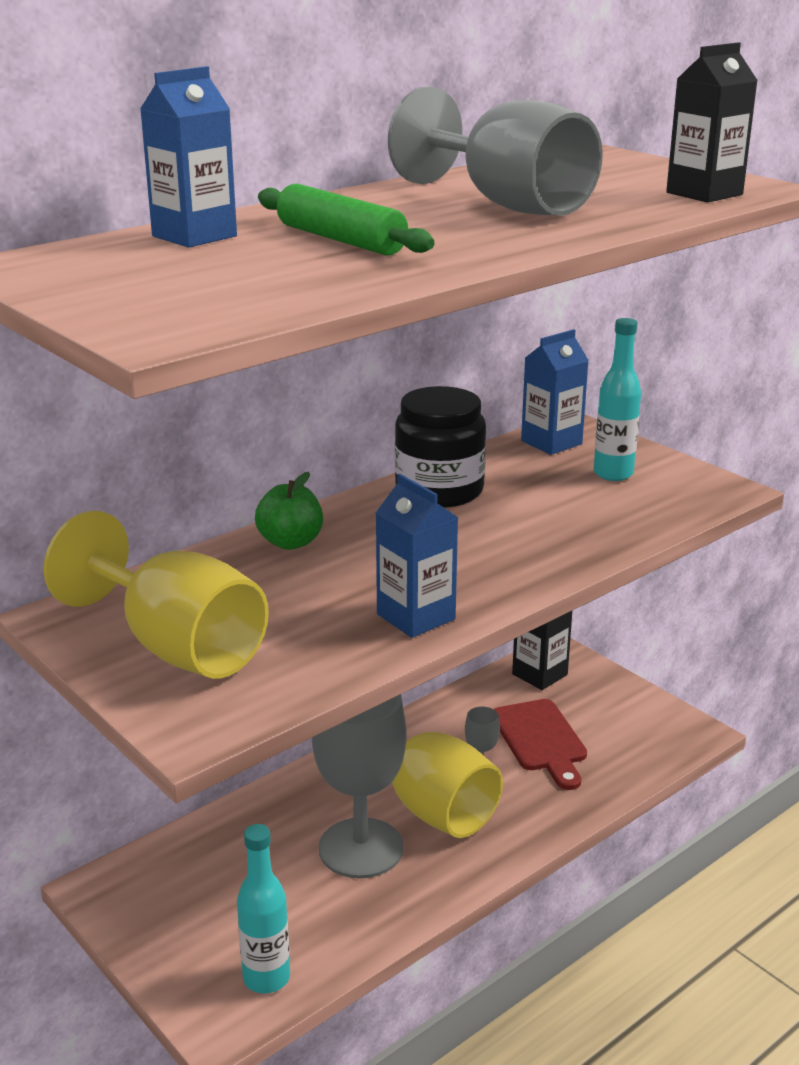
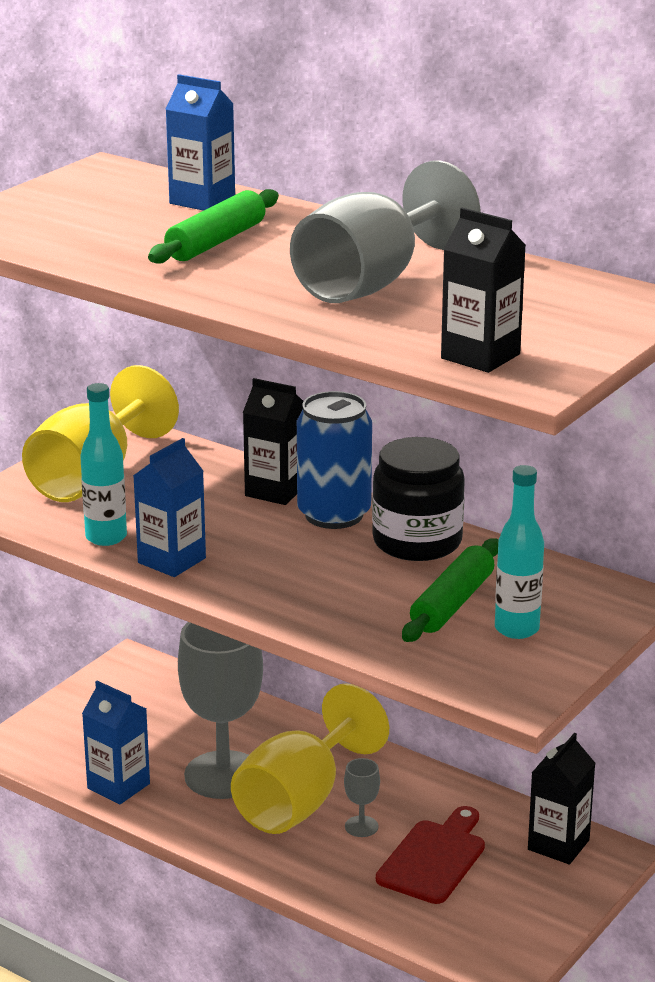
camera: 75 degrees right, 0 degrees up
(266, 978) = (59, 757): turquoise bottle -> turquoise bottle (106, 537)
(290, 542) = (275, 491): green apple -> black carton
(362, 520) = (334, 515): none -> blue can
(540, 740) = (434, 858): red cutting board -> red cutting board turned 150 degrees clockwise
(551, 442) = (577, 588): blue carton -> blue carton (118, 786)
(561, 492) = (452, 603): none -> green rolling pin

